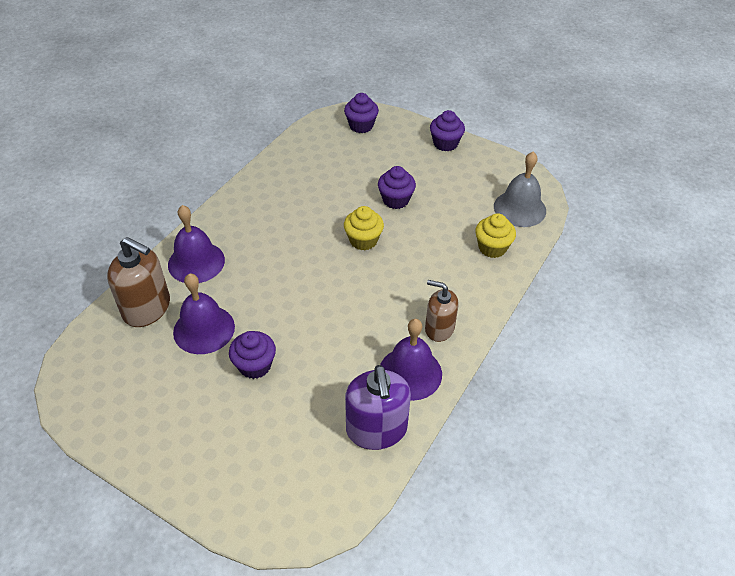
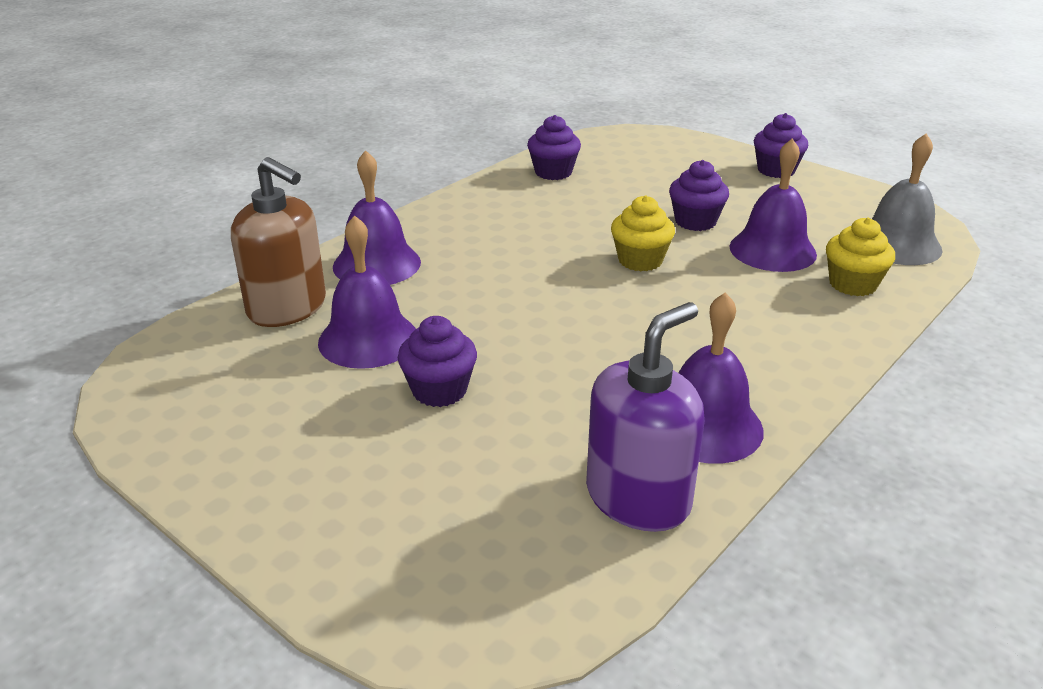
camera: 10 degrees right, 15 degrees down
(361, 126) = (649, 146): purple cupcake -> purple cupcake (553, 172)
(376, 430) = (638, 497): purple soap dispenser -> purple soap dispenser turned 135 degrees counterclockwise
(439, 328) = (760, 373): brown soap dispenser -> none
(444, 222) = (772, 250): none -> purple bell

